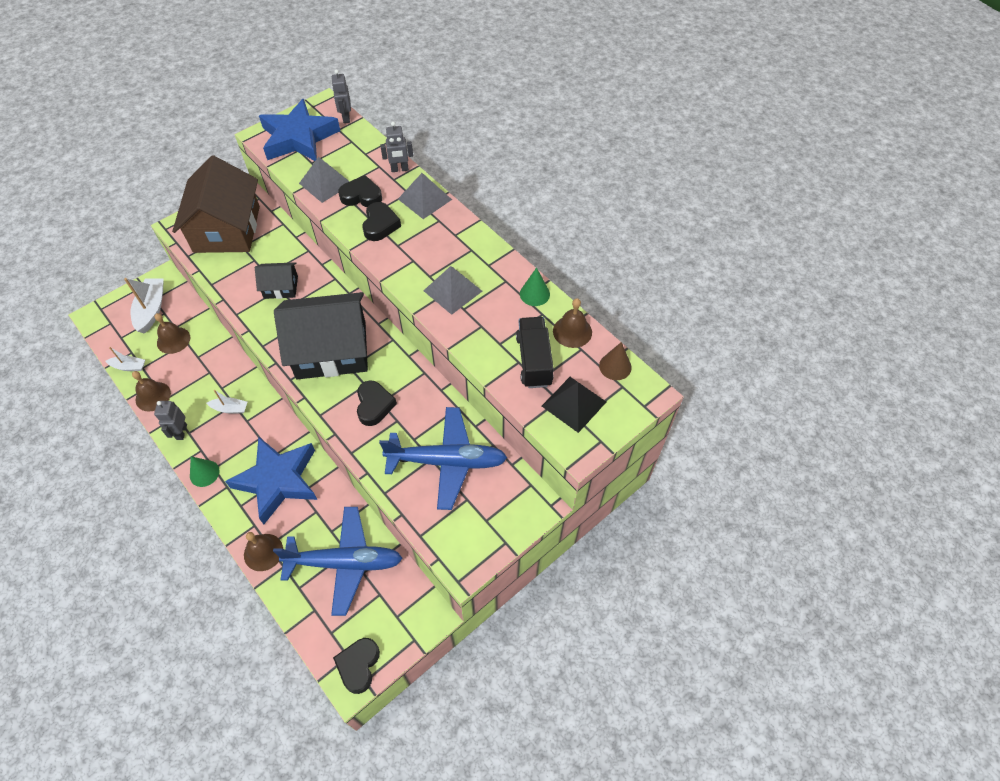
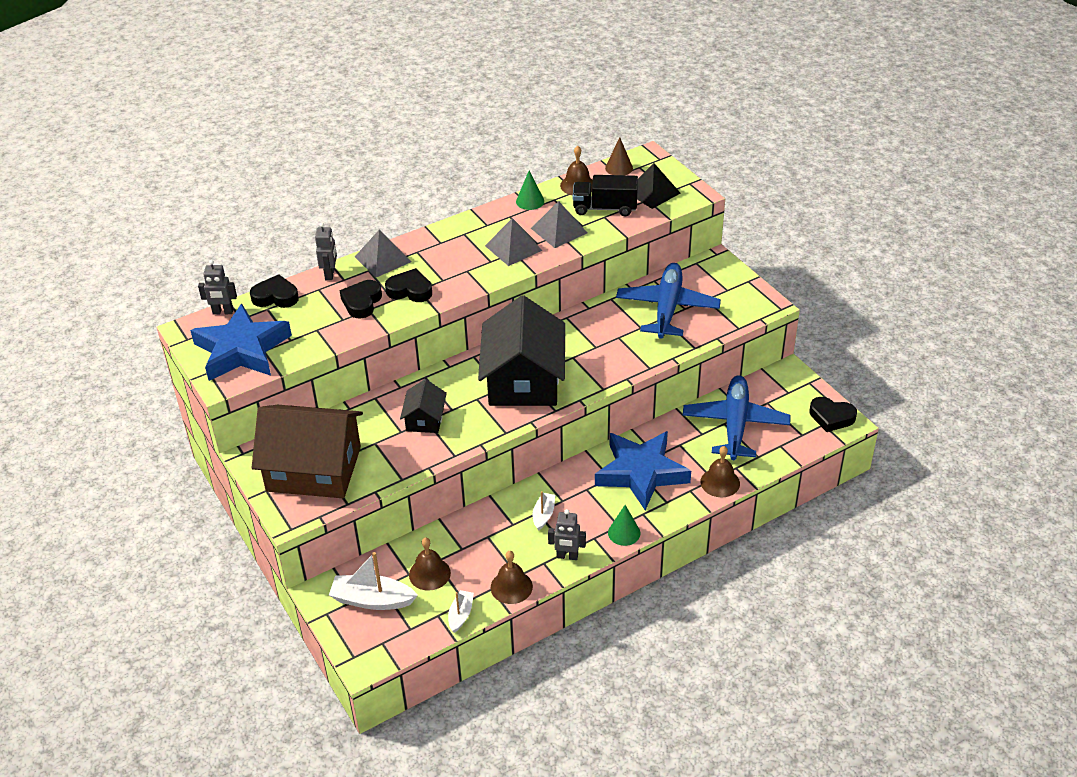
camera: 80 degrees left, 15 degrees down
(325, 183) = (330, 329): grey pyramid -> grey pyramid (559, 230)
(374, 405) = (598, 351): black heart -> black heart (275, 297)

